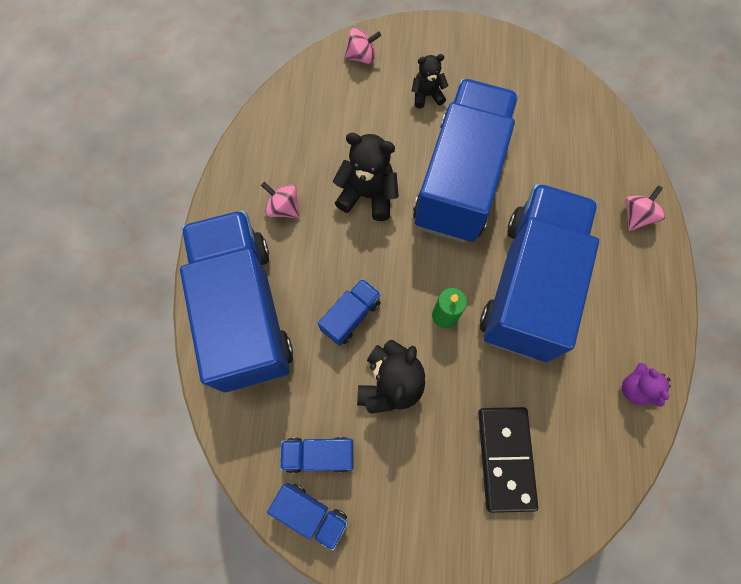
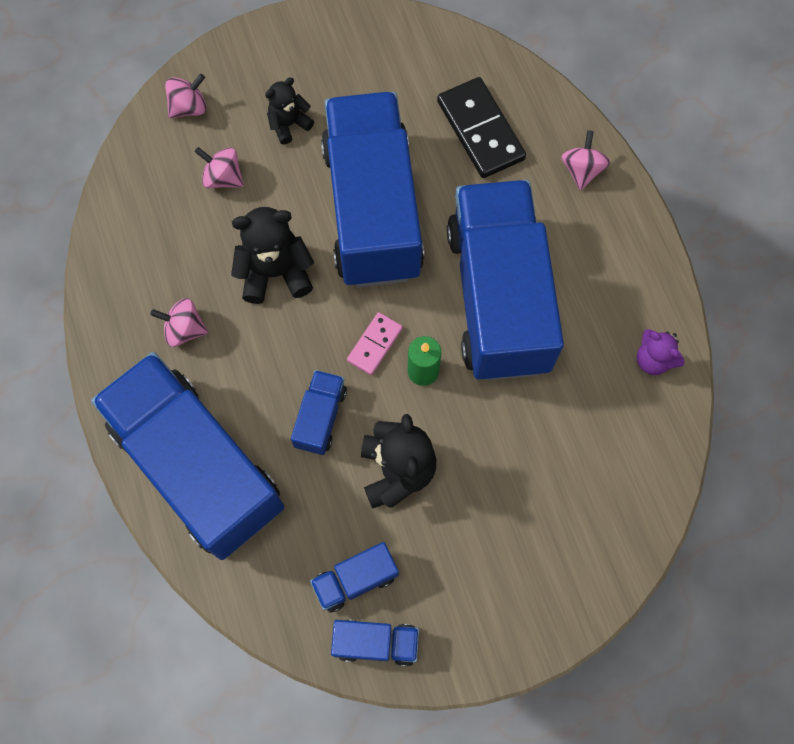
camera: 25 degrees left, 0 degrees up
(362, 114) = (223, 177): none -> pink spinning top
(417, 279) = (374, 344): none -> pink domino
(505, 458) = (552, 491): black domino -> black domino (480, 130)

